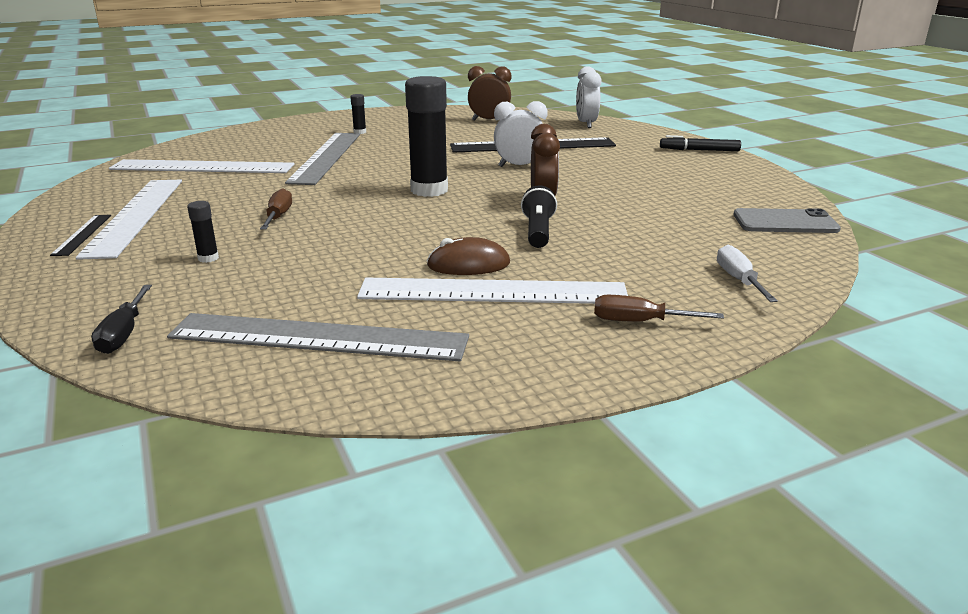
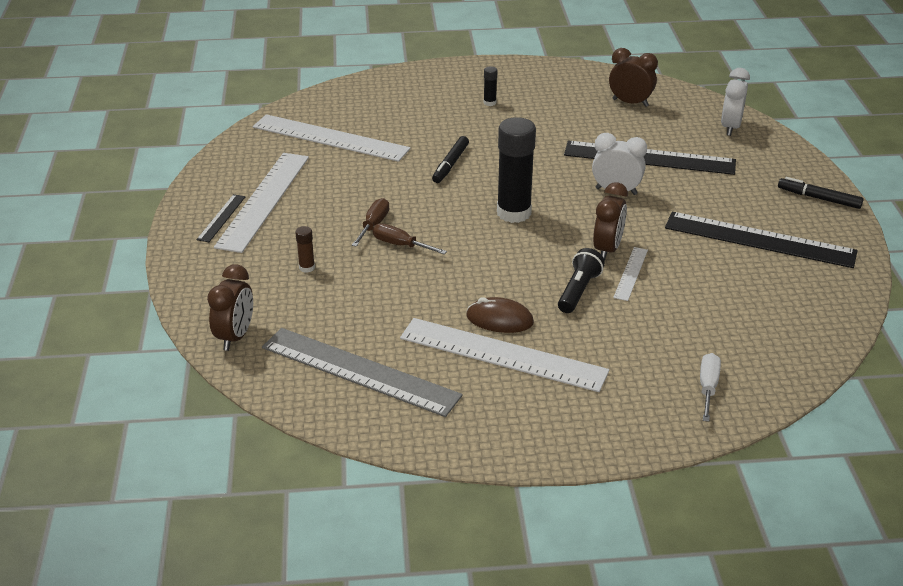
camera: 20 degrees right, 10 degrees up
(124, 334) = (235, 337): black screwdriver -> brown clock
(208, 258) = (307, 268): black glue stick -> brown glue stick
(326, 157) = (442, 141): grey ruler -> none
(342, 169) = (450, 164): none -> black marker
(580, 213) = (630, 273): none -> white ruler
(640, 322) = (595, 412): brown screwdriver -> brown screwdriver (401, 245)
(676, 177) = (759, 239): none -> black ruler
(785, 222) = (811, 327): grey phone -> none

